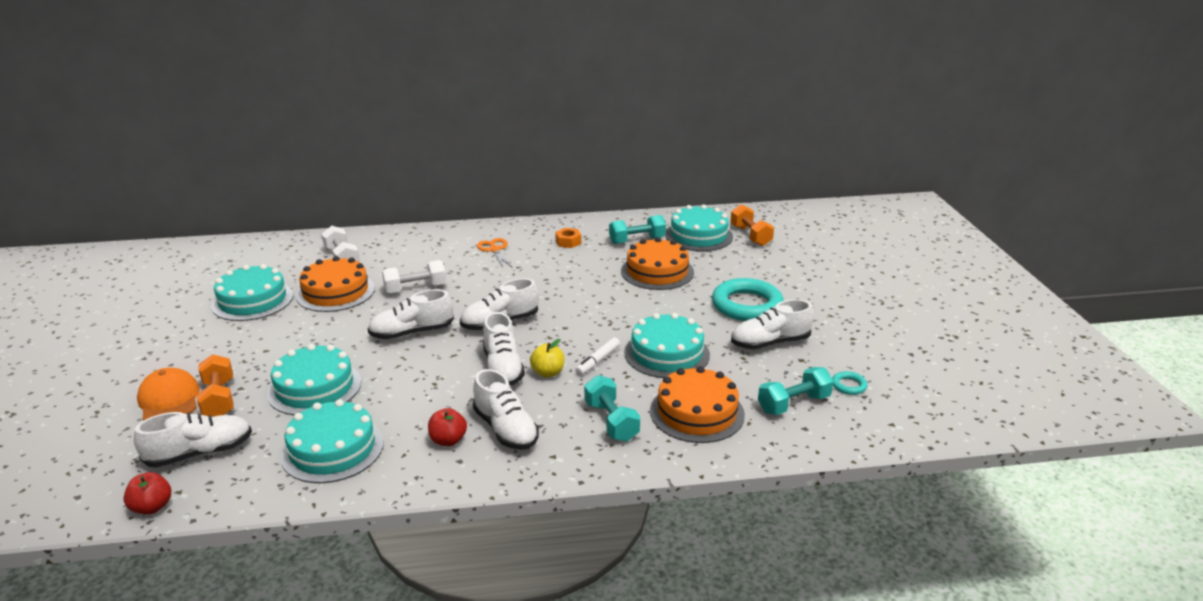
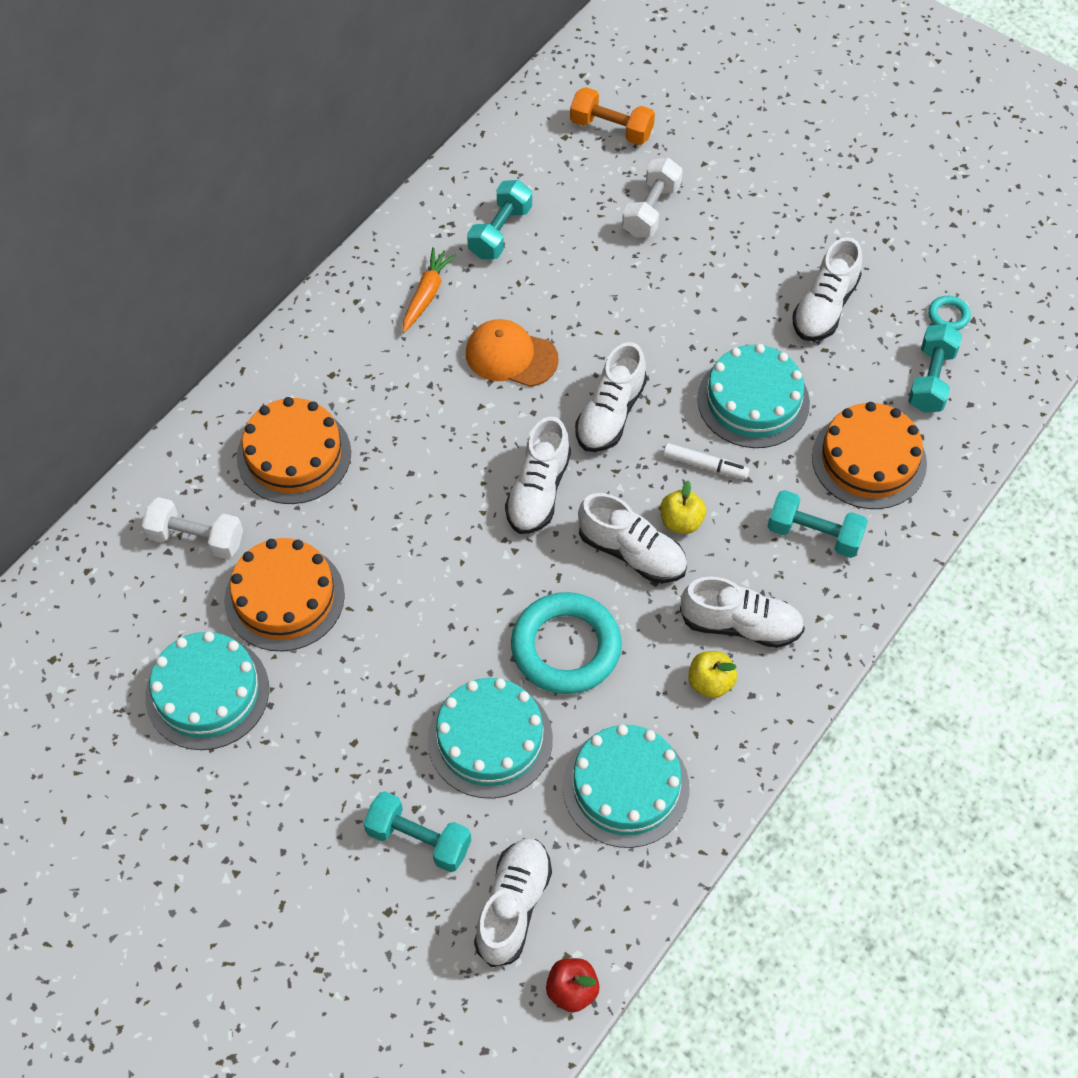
camera: 45 degrees left, 30 degrees up
(169, 400) = (369, 888): orange cap -> orange cap (511, 356)
(219, 399) = (419, 839): orange dumbbell -> turquoise dumbbell
(412, 333) = (470, 583): white shoe -> white shoe (610, 414)
(415, 289) = (369, 515): white dumbbell -> white dumbbell (651, 210)
(448, 440) = (710, 683): red apple -> yellow apple
(494, 250) = (360, 376): orange scissors -> none
(568, 242) = (426, 295): orange nut -> orange carrot
(598, 361) = (705, 465): white marker -> white marker turned 60 degrees counterclockwise
(657, 271) = (590, 274): orange cake -> orange cake (294, 455)
(698, 235) = (556, 170): turquoise cake -> none
(747, 305) = (742, 263): turquoise ring -> turquoise ring (566, 647)

